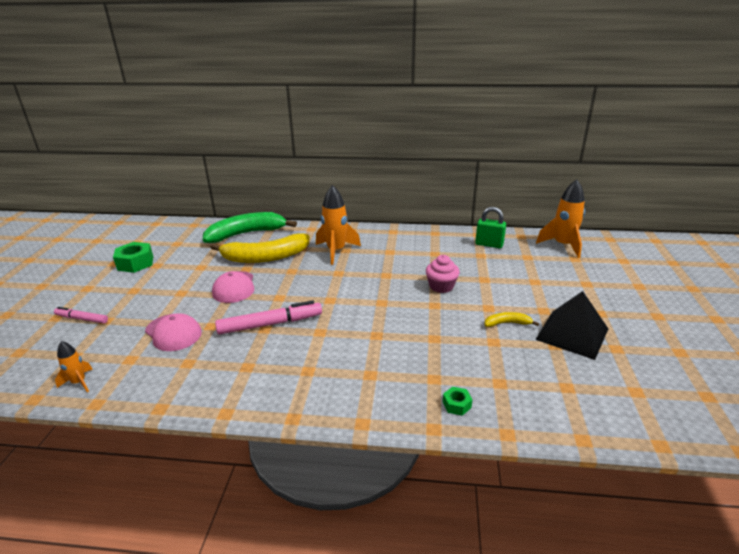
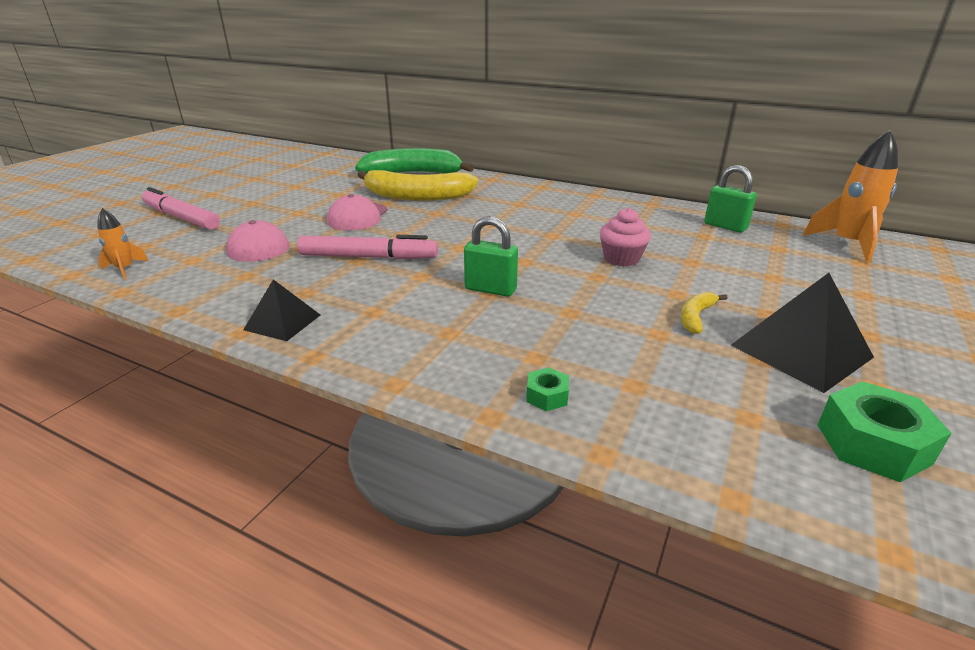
camera: 20 degrees right, 0 degrees up
(82, 319) = (181, 217): pink marker -> pink marker, size x1.72
(135, 263) = (276, 181): green nut -> green nut (873, 444)
(250, 397) = (283, 322): none -> black pyramid
(336, 251) = (505, 203): orange rocket -> none
(374, 332) = (490, 289): none -> green padlock
(507, 323) = (696, 317): yellow banana -> yellow banana turned 75 degrees counterclockwise

